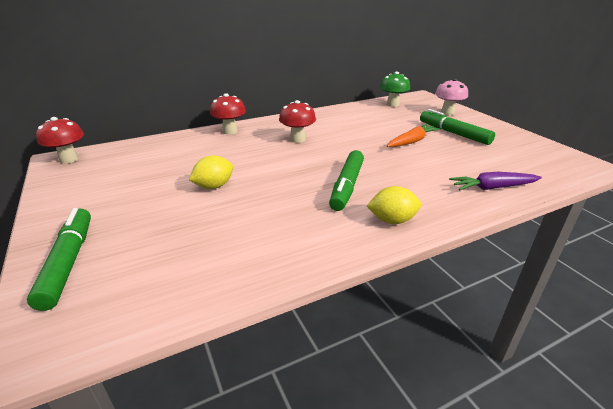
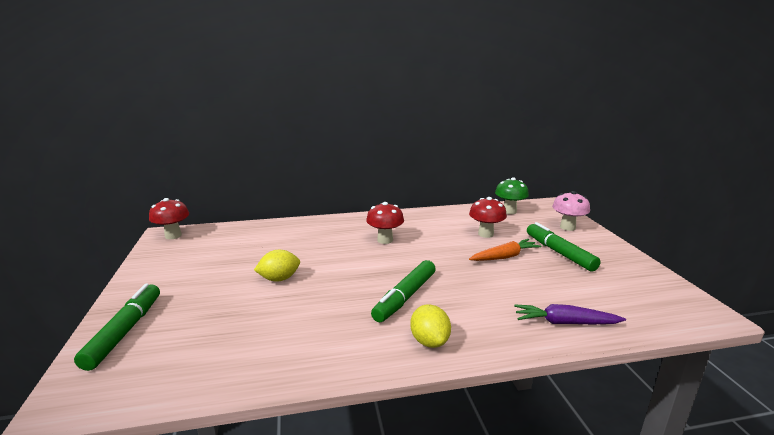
camera: 15 degrees right, 10 degrees down
(230, 131) = (325, 224): red mushroom -> red mushroom (485, 234)
(392, 220) = (429, 341): yellow lemon -> yellow lemon turned 60 degrees clockwise

